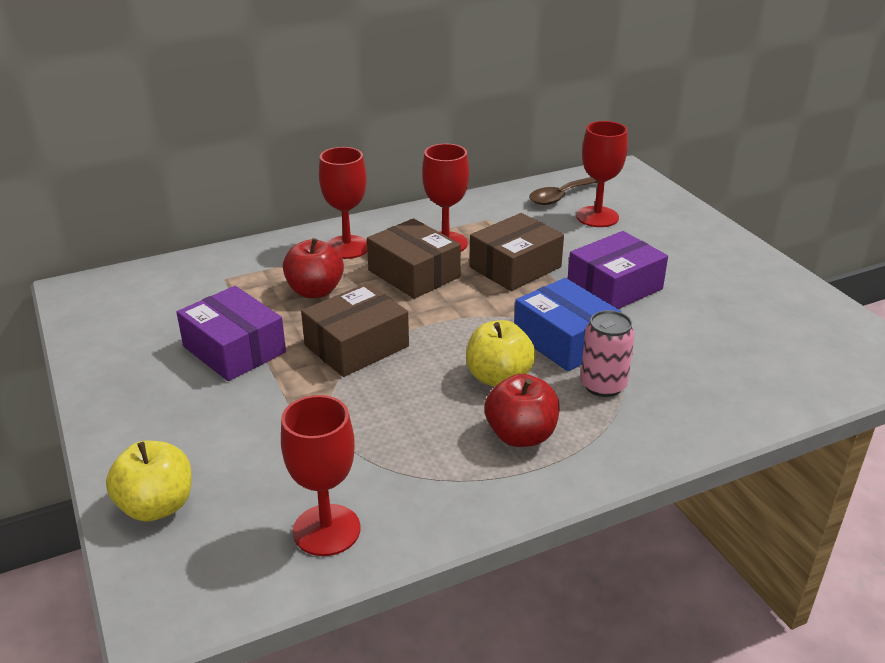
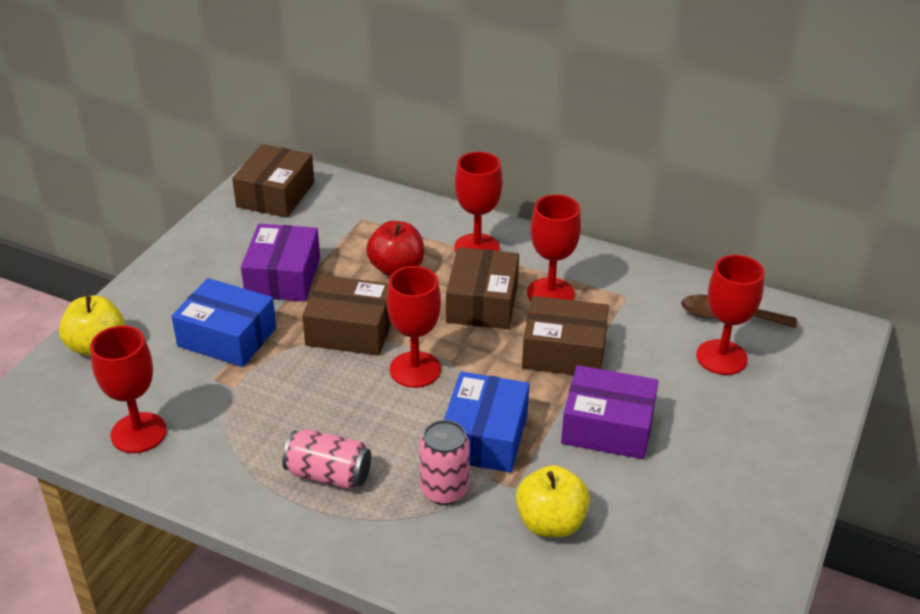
camera: 50 degrees right, 5 degrees up
(114, 304) = (275, 194): none -> brown box
(268, 415) = (227, 337): none -> blue box
(449, 337) = (415, 369): none -> red goblet
(498, 378) = (390, 425): yellow apple -> yellow apple (550, 523)
(521, 435) = (328, 474): red apple -> pink can

